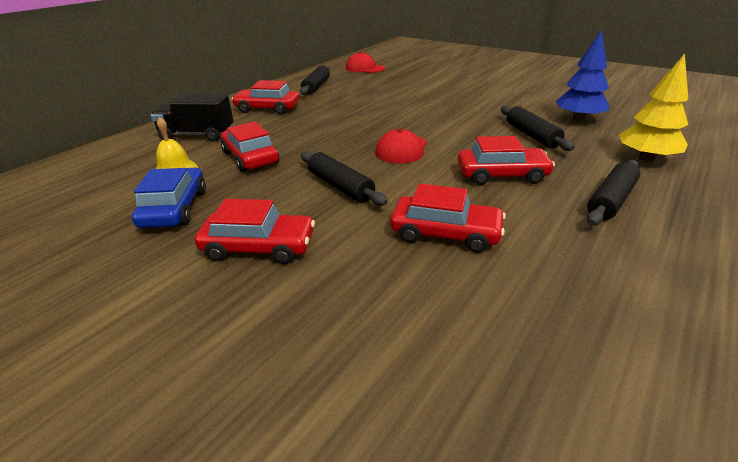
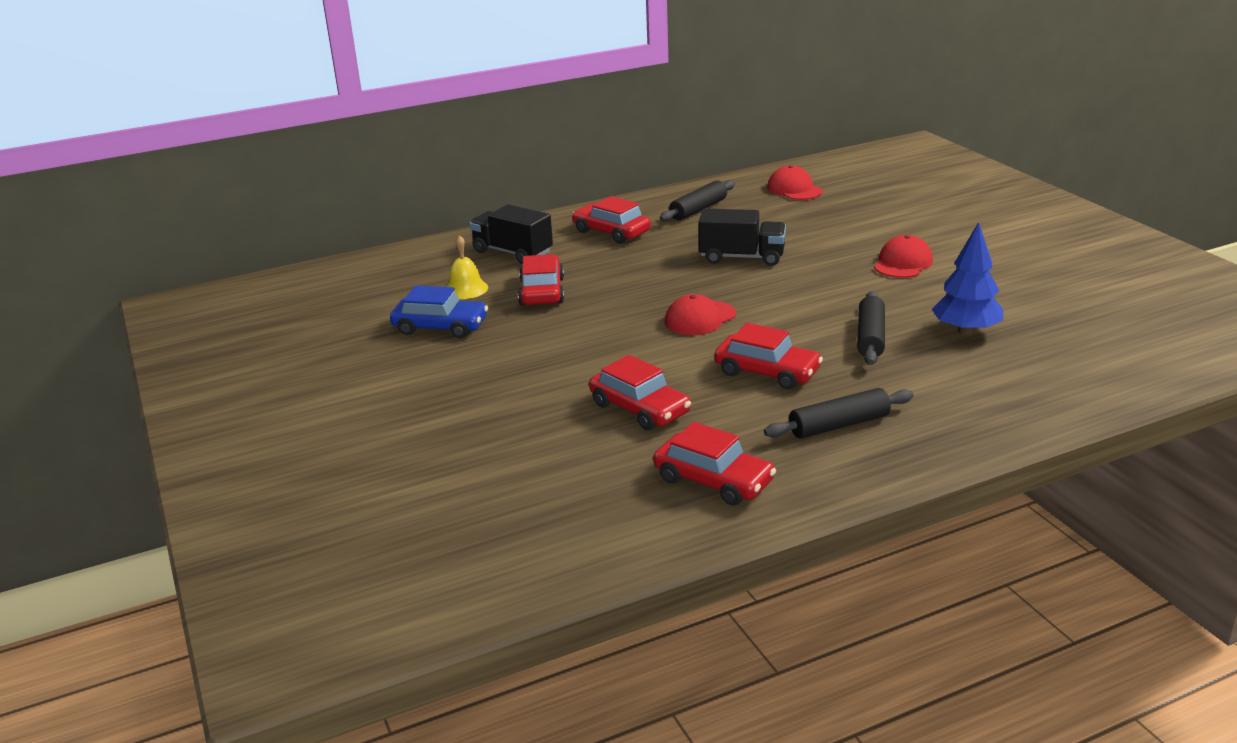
camera: 30 degrees right, 5 degrees down
(174, 208) = (440, 327): blue car -> blue car turned 75 degrees clockwise
(259, 247) = (480, 377): red car -> red car (713, 480)
(340, 186) = (596, 343): black rolling pin -> none
(380, 107) = (742, 257): none -> black truck
(483, 92) = (903, 263): none -> red cap
(646, 158) = (960, 397): yellow tree -> none

